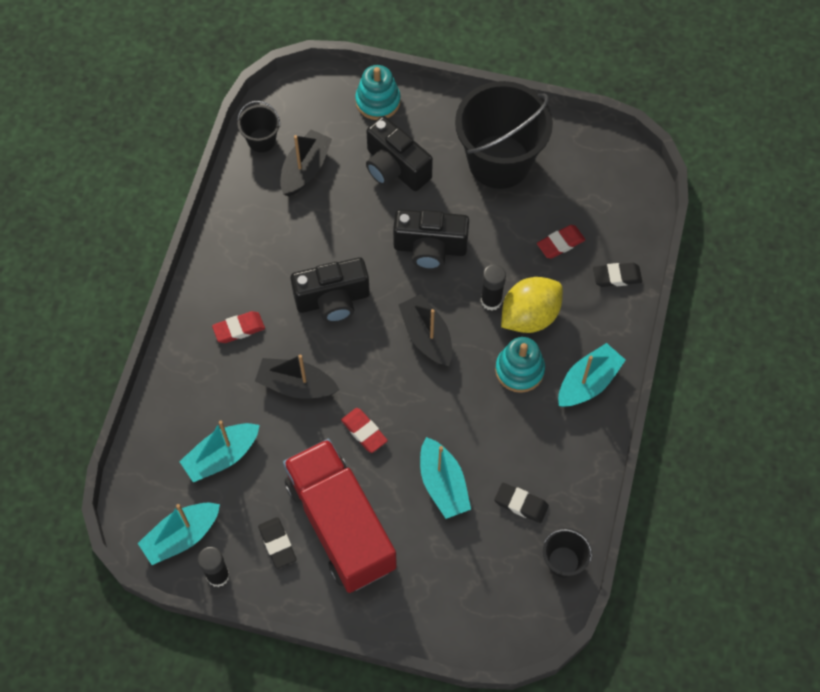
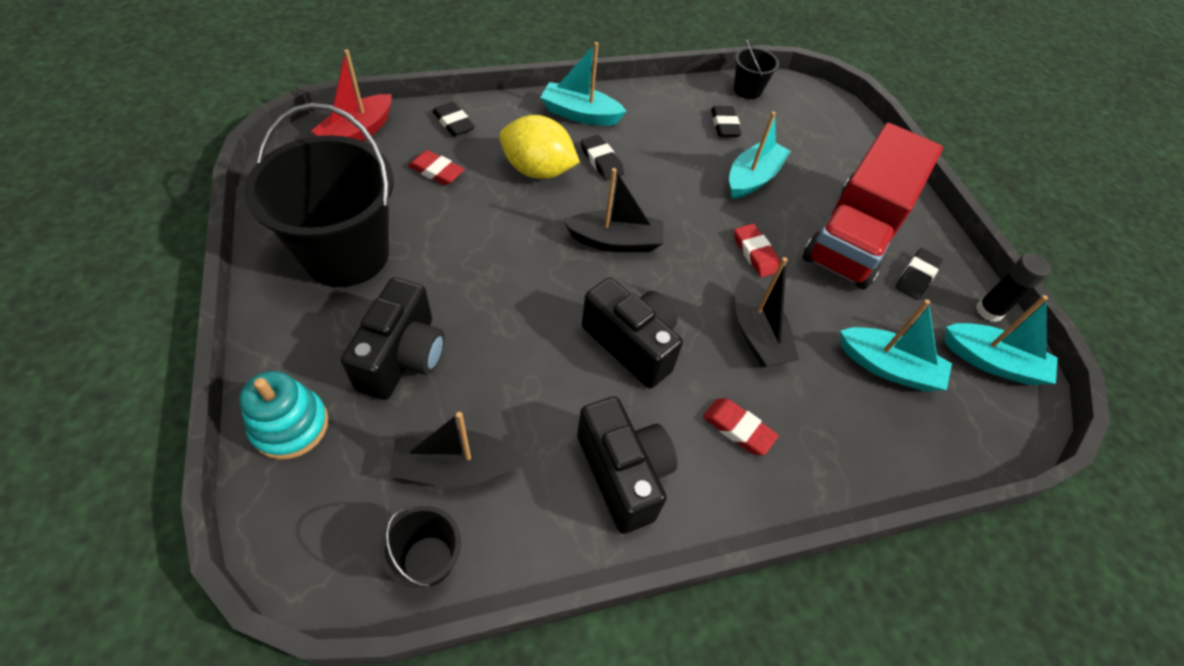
camera: 125 degrees left, 10 degrees down
(364, 431) = (755, 253): red eraser -> red eraser turned 45 degrees counterclockwise
(426, 336) = (616, 241): black boat -> black boat turned 120 degrees counterclockwise
(430, 248) = (505, 277): black camera -> black camera (623, 474)
(491, 301) = (539, 204): black glue stick -> none
(519, 370) = (601, 161): turquoise stacking toy -> black eraser
(631, 204) = (358, 133): none -> red boat

